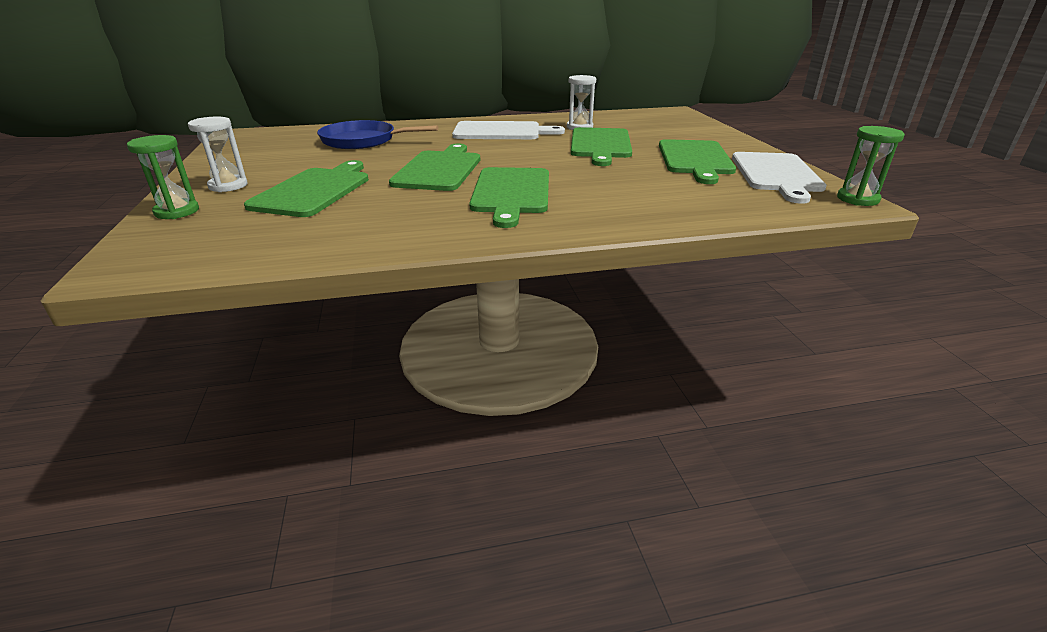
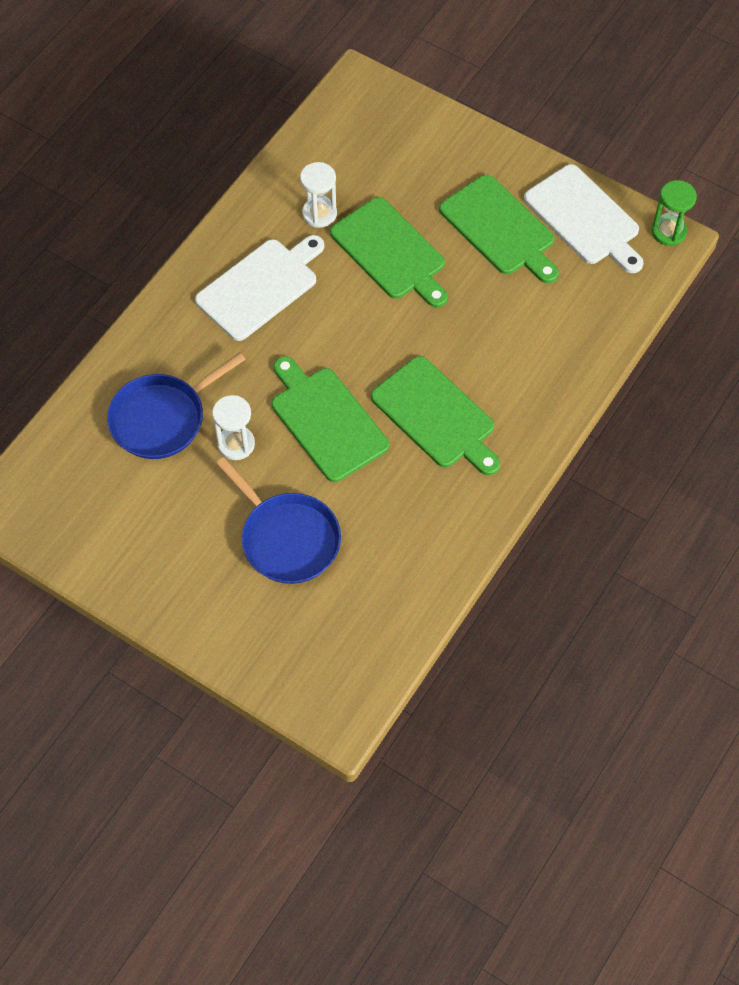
camera: 45 degrees left, 30 degrees up
(177, 211) = (244, 651): green hourglass -> none
(228, 186) = (206, 591): white hourglass -> white hourglass (236, 444)
(314, 190) = (287, 538): green cutting board -> blue pan

